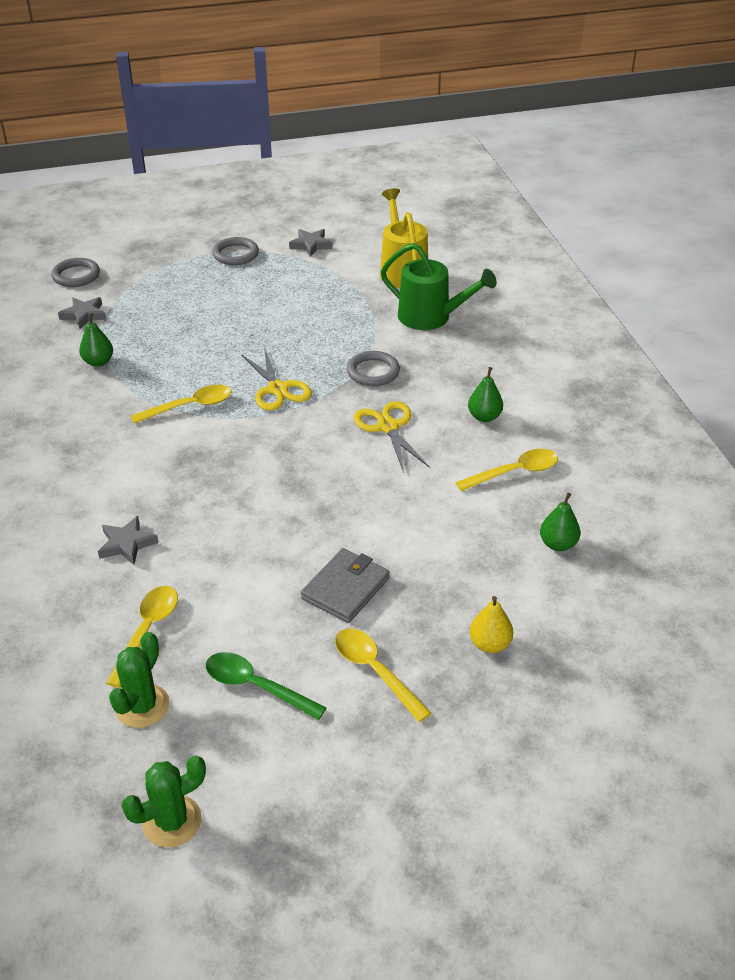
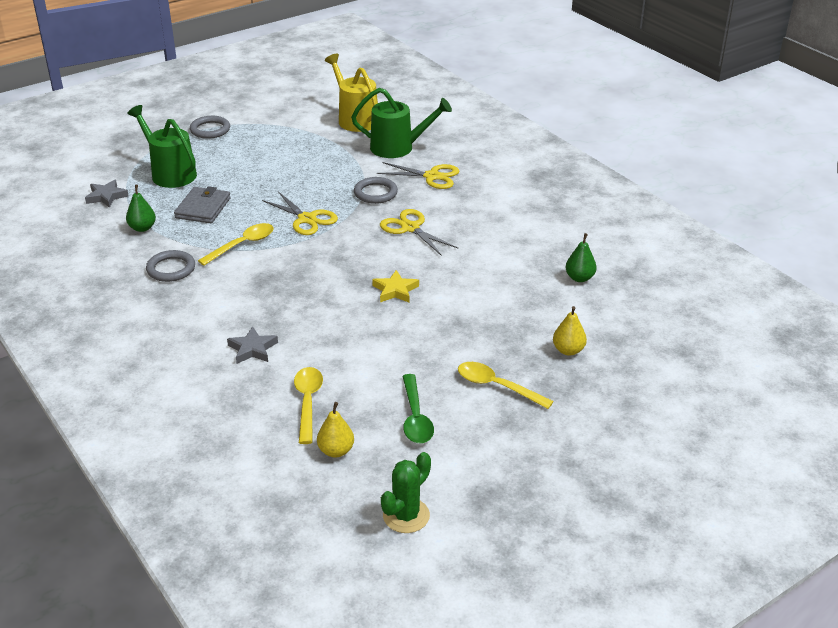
camera: 20 degrees left, 5 degrees down
(76, 275) = (79, 168): grey ring -> grey ring (171, 269)
(142, 706) = (336, 451): green cactus -> yellow pear
(164, 300) = (170, 173): none -> green watering can
(256, 686) = (415, 417): green spoon -> green spoon turned 105 degrees counterclockwise
(311, 245) = (269, 113): grey star -> none
(326, 507) = (395, 290): none -> yellow star
(345, 588) = (443, 340): grey wallet -> grey wallet (203, 208)
(450, 363) = (432, 176): none -> yellow scissors
(484, 417) = (479, 207): green pear -> none
(514, 472) = (522, 239): yellow spoon -> none

